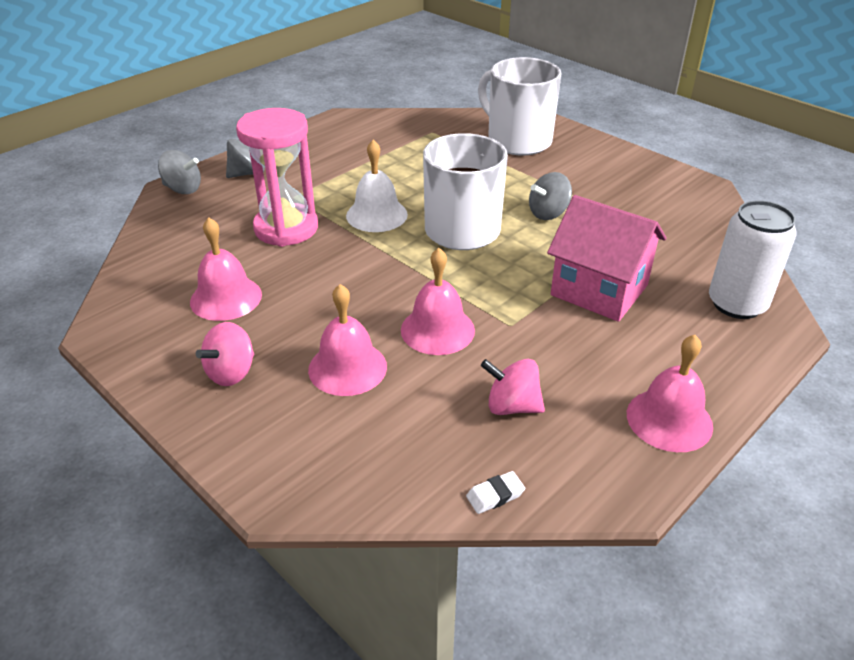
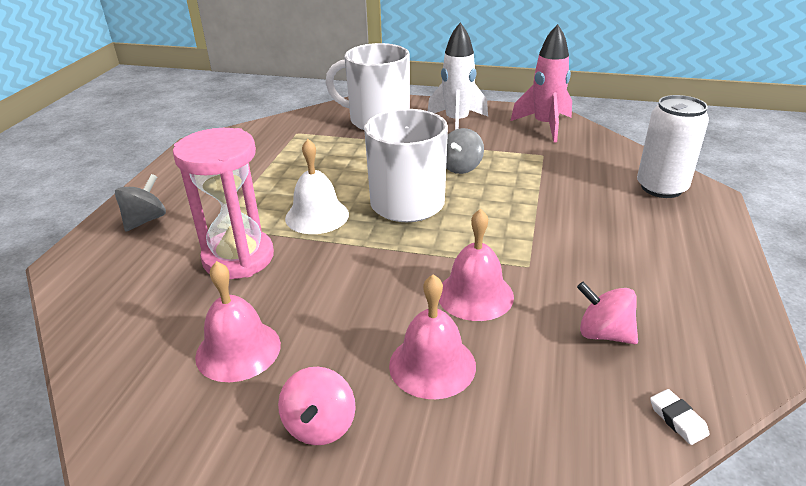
camera: 30 degrees left, 5 degrees down
(183, 189) = (82, 258): grey spinning top -> none
(495, 495) = (677, 419): white eraser -> white eraser turned 60 degrees counterclockwise
(512, 406) = (604, 333): pink spinning top -> pink spinning top turned 45 degrees clockwise
(593, 166) = (457, 123): none -> white rocket
(599, 290) = (562, 212): pink house -> none
(669, 419) = (719, 290): pink bell -> none
(685, 198) = (545, 126): none -> pink rocket

